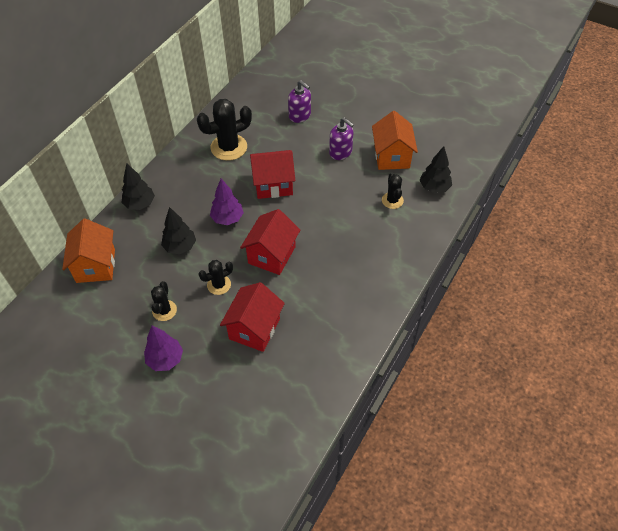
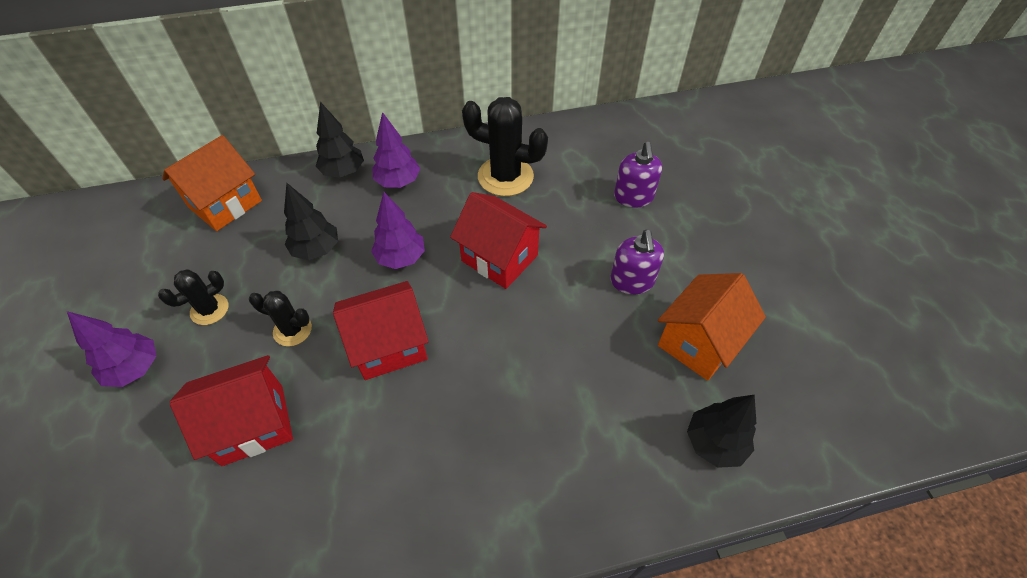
camera: 45 degrees right, 0 degrees up
(177, 188) = (398, 182): none -> purple tree
(392, 200) = (627, 408): black cactus -> none

